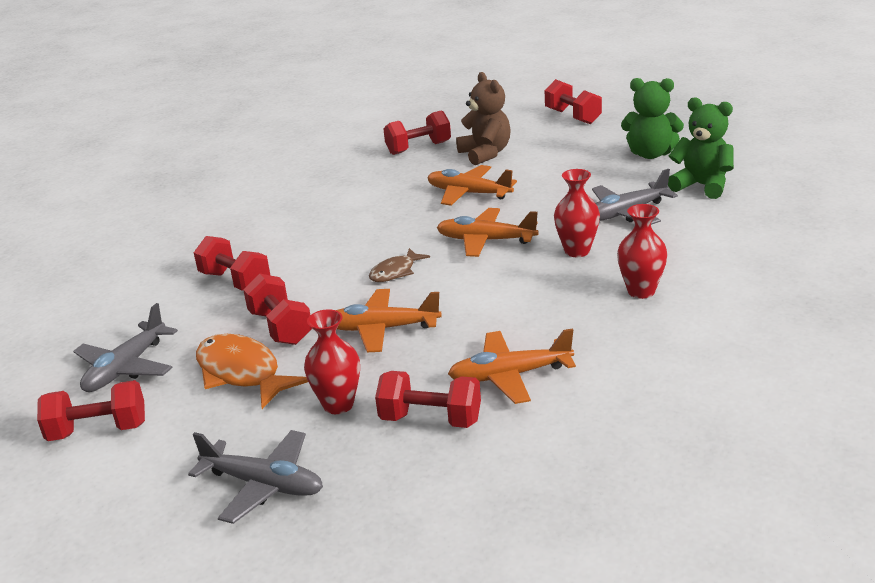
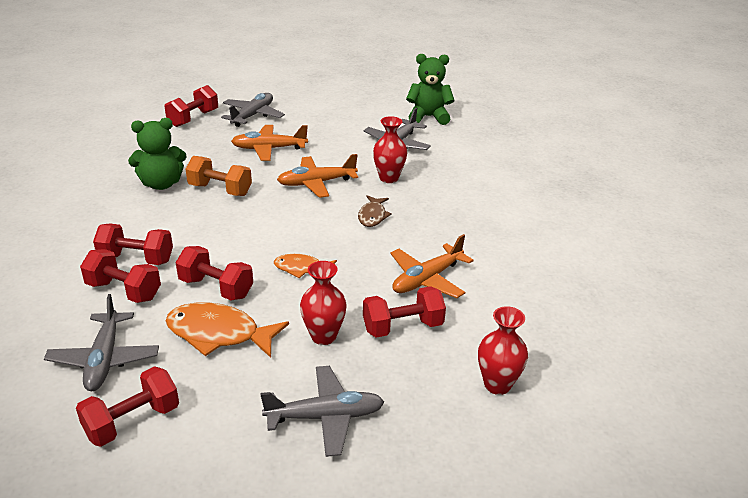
camera: 35 degrees left, 5 degrees up
(376, 228) = (220, 190): none -> orange dumbbell
(382, 329) = (301, 268): orange plane -> orange fish
(395, 272) = (269, 221): brown fish -> brown fish (372, 216)
(485, 154) = (253, 115): brown teddy bear -> grey plane
(572, 117) = (293, 78): red dumbbell -> red dumbbell (124, 291)
(641, 291) = (457, 198): red vase -> red vase (497, 384)
(650, 154) = (374, 99): green teddy bear -> green teddy bear (161, 184)

